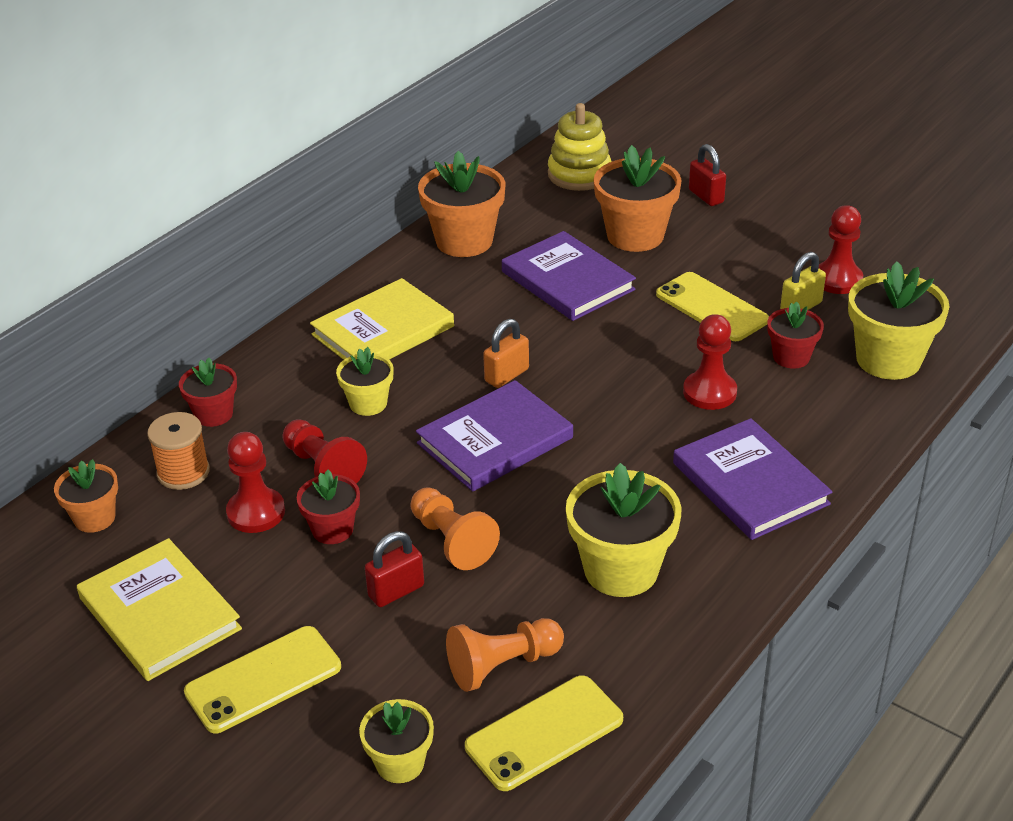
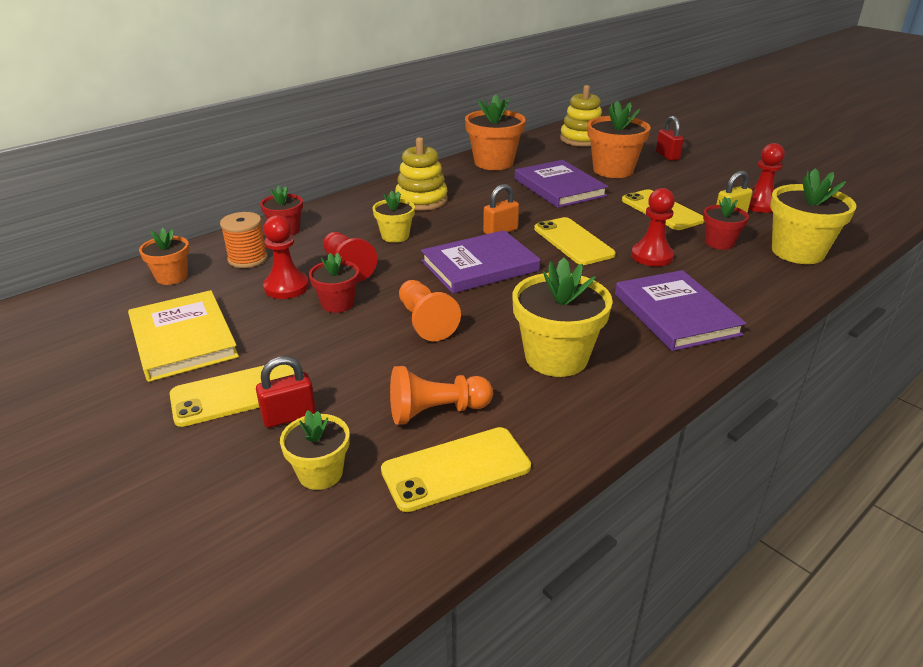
camera: 10 degrees right, 5 degrees down
(383, 330) = (421, 200): yellow book -> yellow stacking toy
(396, 591) = (369, 348): red padlock -> red padlock (289, 416)
(605, 381) = (573, 241): none -> yellow phone

